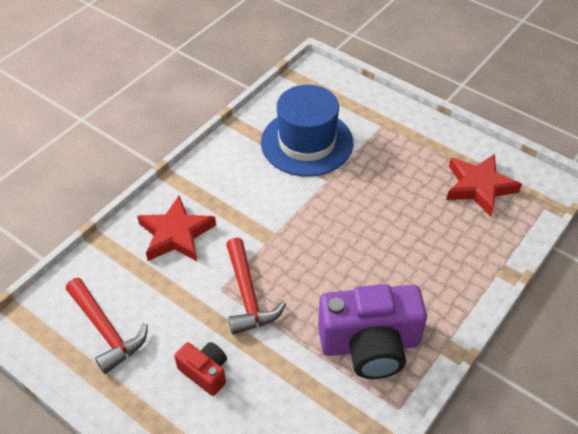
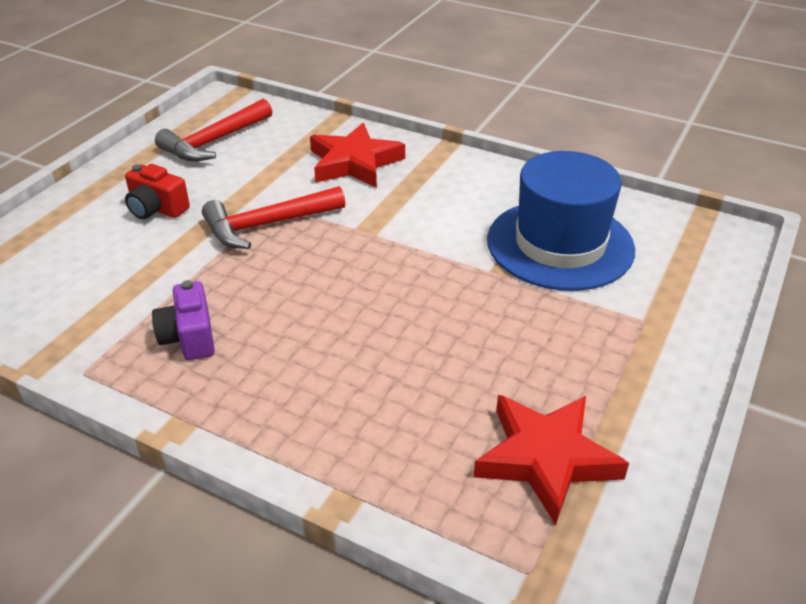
camera: 80 degrees right, 10 degrees down
(205, 372) = (156, 209): red camera -> red camera turned 90 degrees clockwise
(370, 345) = (189, 337): purple camera -> purple camera, size x0.50

